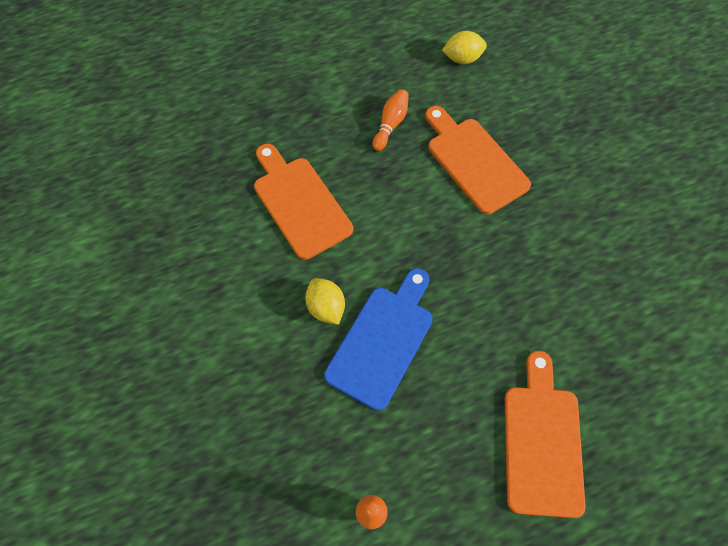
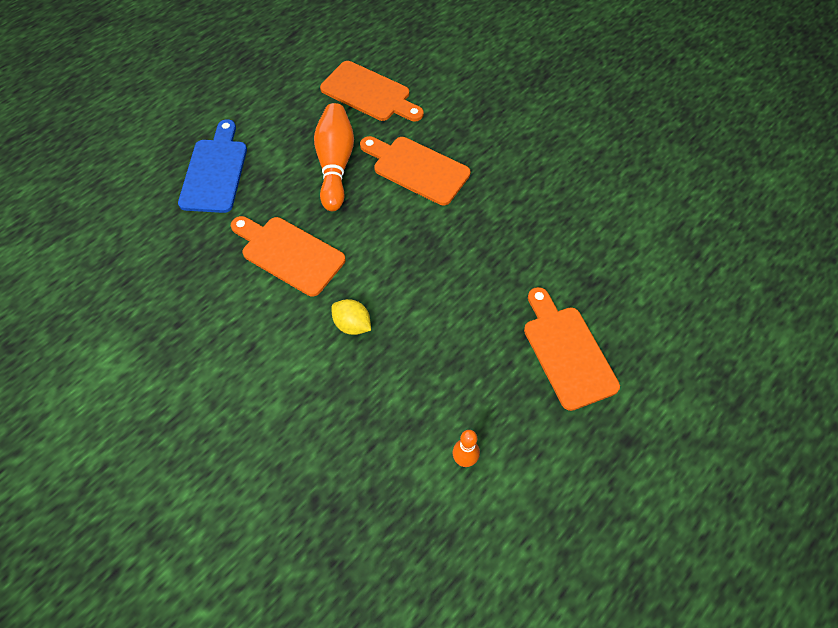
camera: 25 degrees left, 5 degrees down
(382, 341) = (411, 331): blue cutting board -> blue cutting board (215, 171)
(391, 124) = (335, 164): orange bowling pin -> orange bowling pin, size x1.88
(462, 59) = (369, 93): yellow lemon -> orange cutting board

